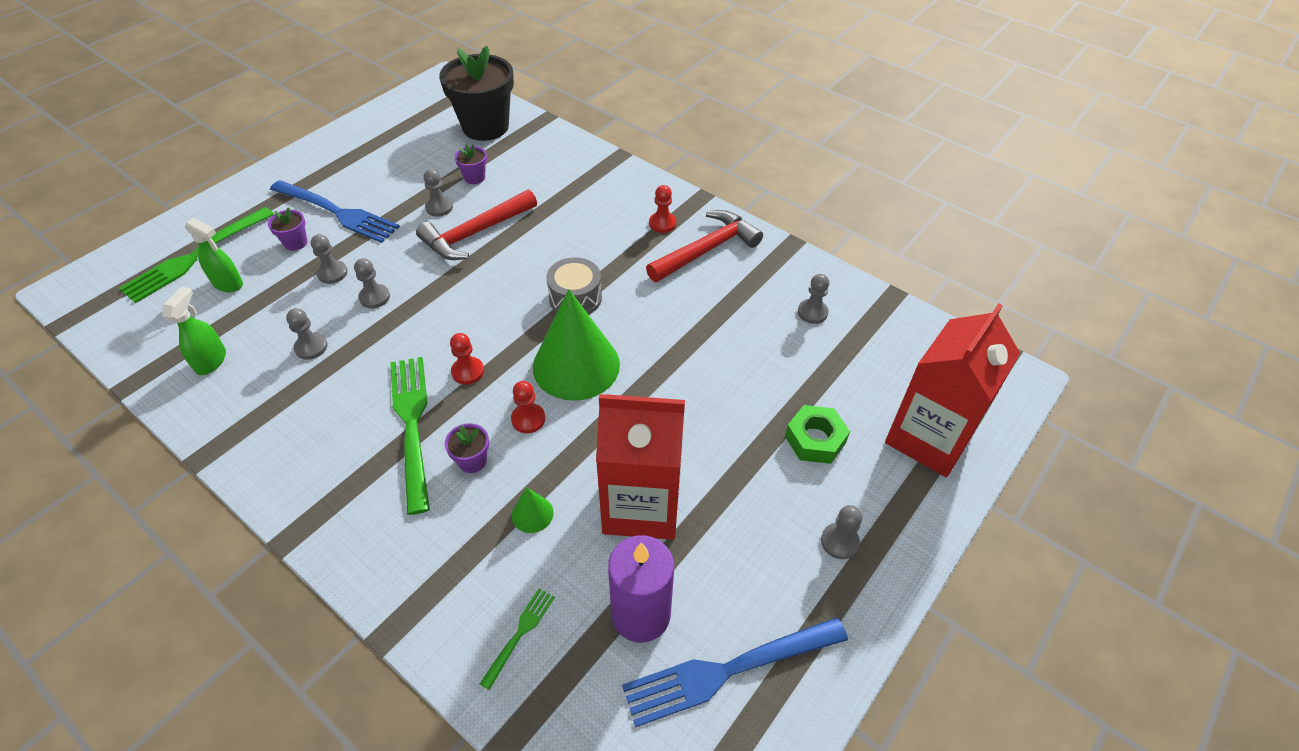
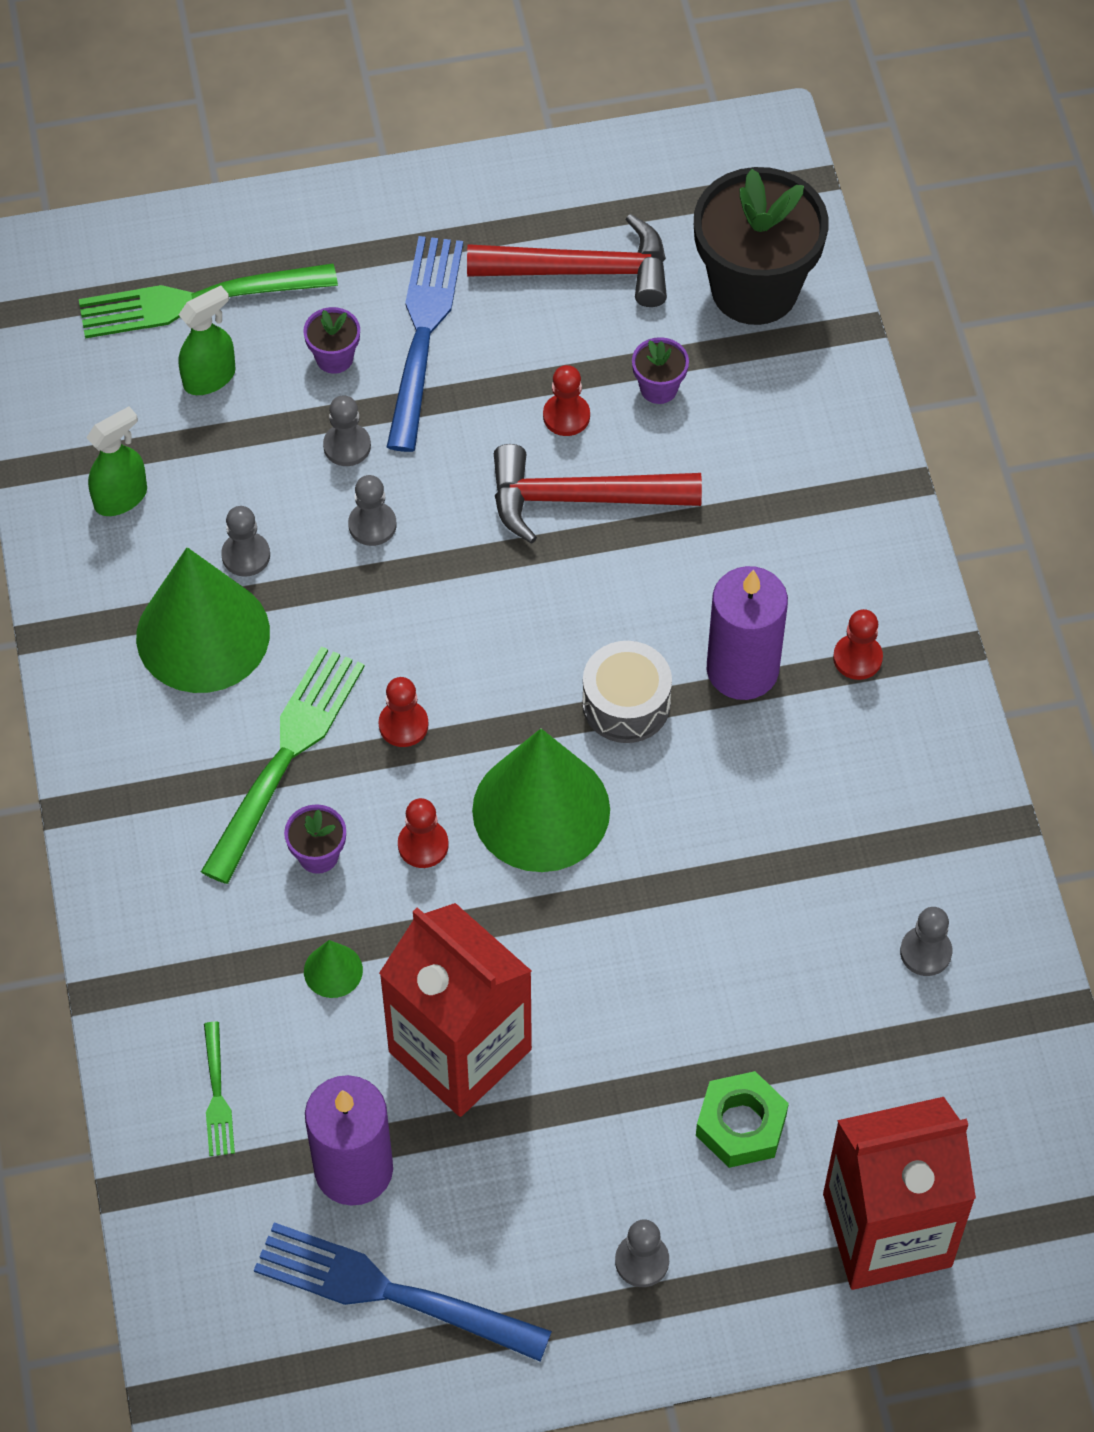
camera: 40 degrees right, 10 degrees up
(228, 284) = (210, 378): green spray bottle -> green spray bottle turned 105 degrees counterclockwise
(313, 396) = (203, 634): none -> green cone
(337, 212) = (423, 334): blue fork -> blue fork turned 150 degrees counterclockwise
(439, 207) = (566, 416): grey pawn -> red pawn
(519, 634) = (217, 1094): green fork -> green fork turned 105 degrees clockwise
(616, 255) = (742, 669): none -> purple candle
(706, 250) = (878, 748): red hammer -> red hammer (582, 271)

